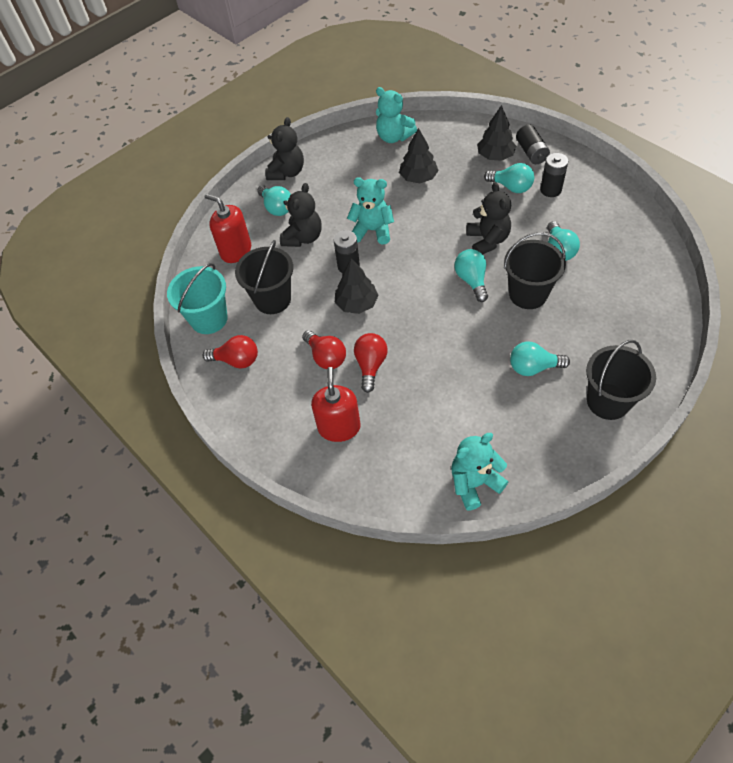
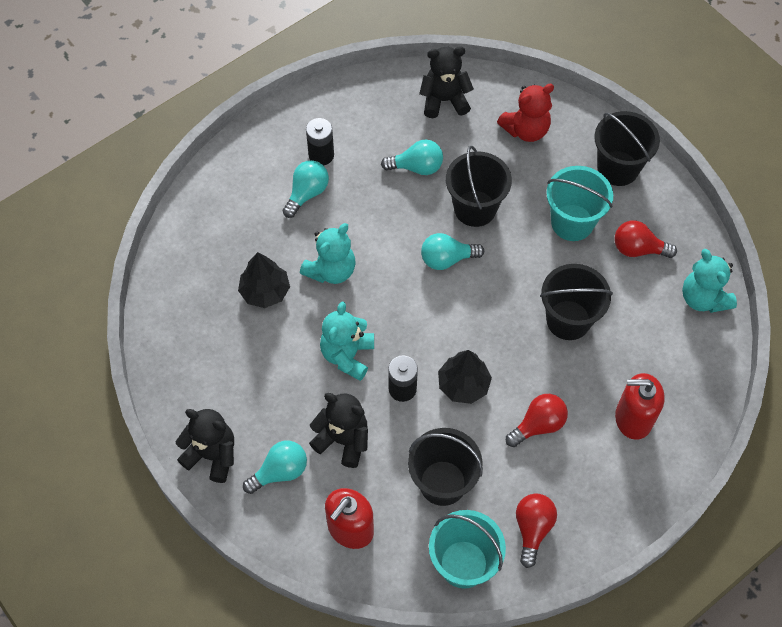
camera: 90 degrees left, 5 degrees up
(370, 365) = (555, 378): red light bulb -> red light bulb (638, 249)
(394, 137) = (177, 311): turquoise teddy bear -> turquoise teddy bear (331, 270)
(429, 371) = (568, 320): none -> black bucket
(487, 240) = (389, 233): black teddy bear -> black teddy bear (444, 100)
(495, 156) = (248, 200): black tree -> none
(531, 152) = (252, 161): black battery -> none
(533, 367) = (572, 222): turquoise light bulb -> turquoise bucket
(627, 323) = (526, 130): none -> red teddy bear

